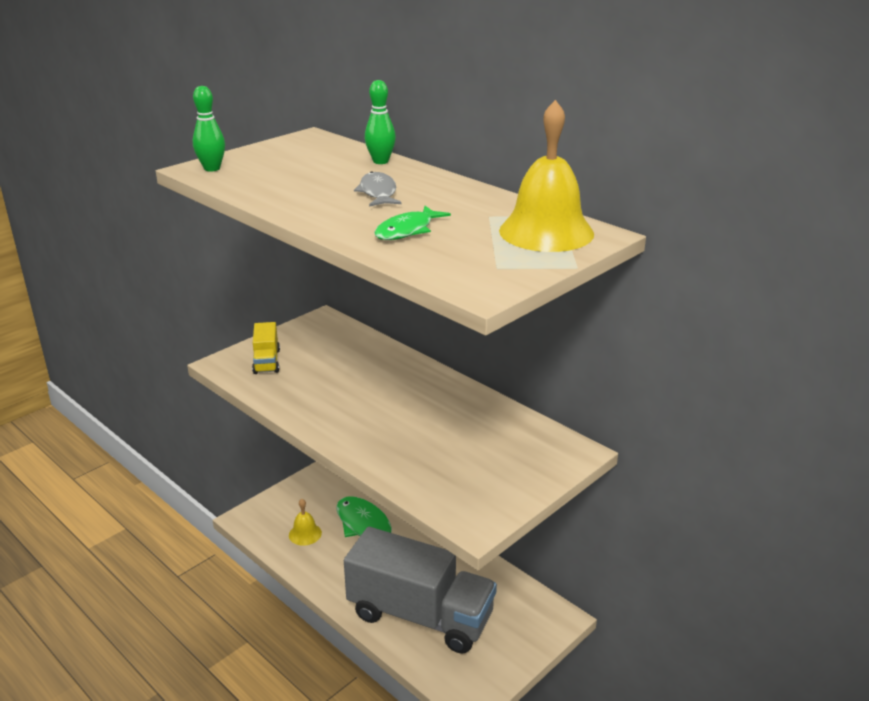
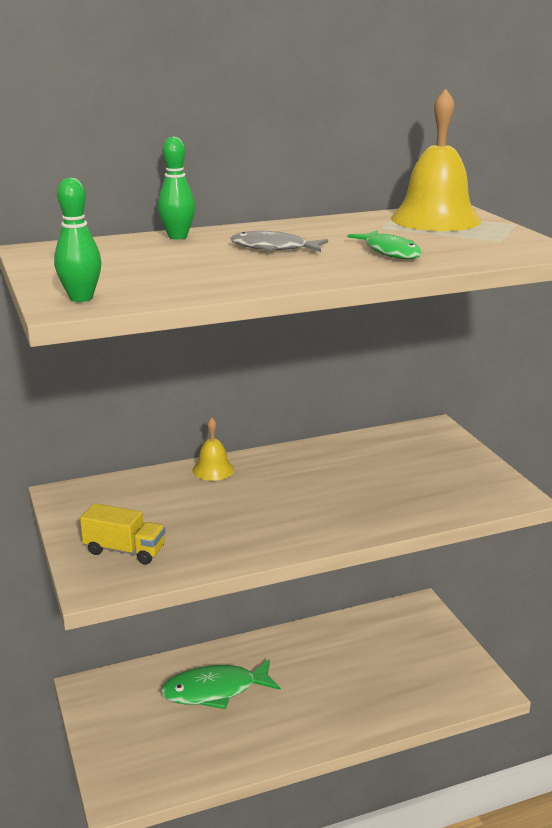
camera: 65 degrees left, 5 degrees down
(305, 534) = (189, 745): yellow bell -> yellow bell (213, 470)
(420, 615) = (372, 689): grey truck -> none

